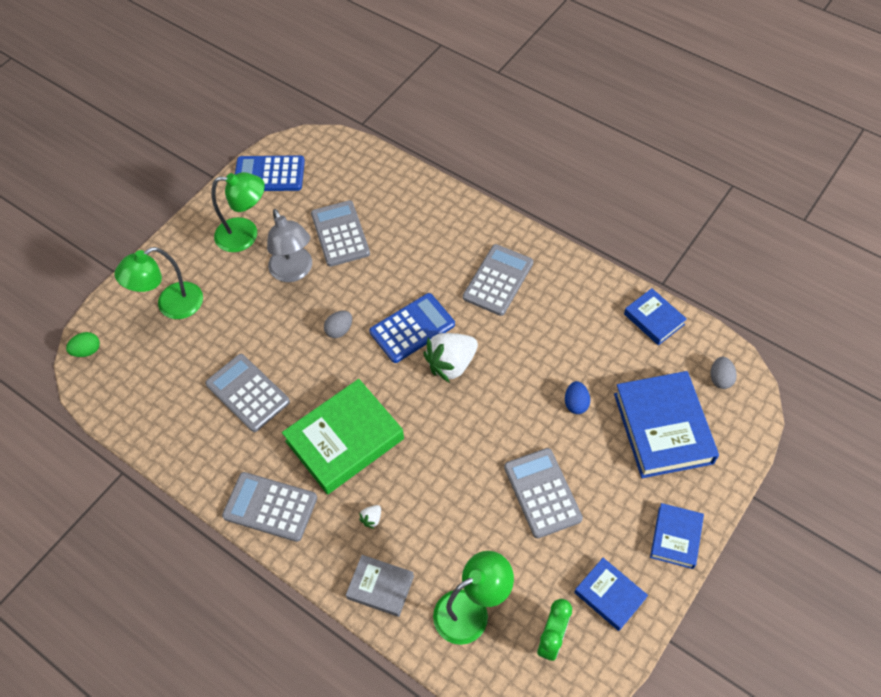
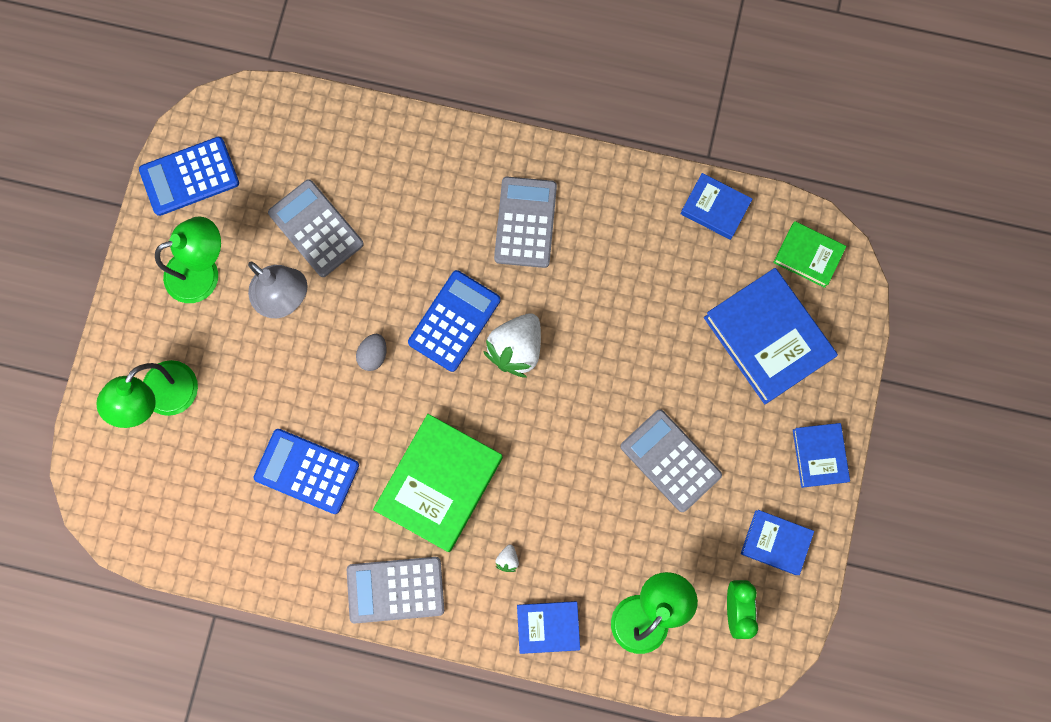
camera: 25 degrees left, 20 degrees up
(87, 351) = (95, 492): green egg -> none
(248, 393) = (307, 471): grey calculator -> blue calculator
(380, 587) = (548, 626): grey book -> blue book
(576, 403) = (667, 344): blue egg -> none
(720, 379) = (808, 256): grey egg -> green book

